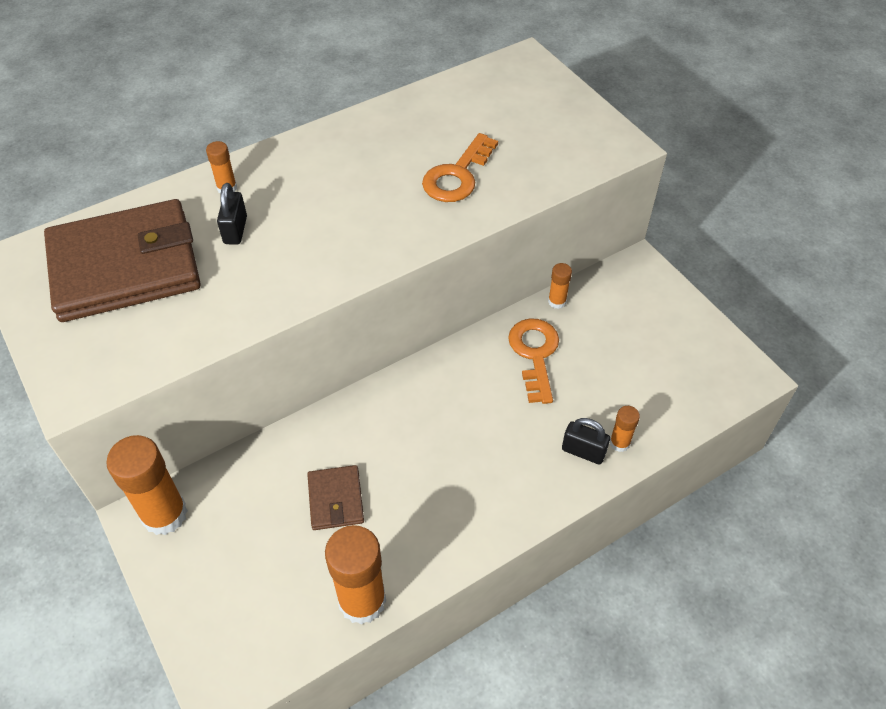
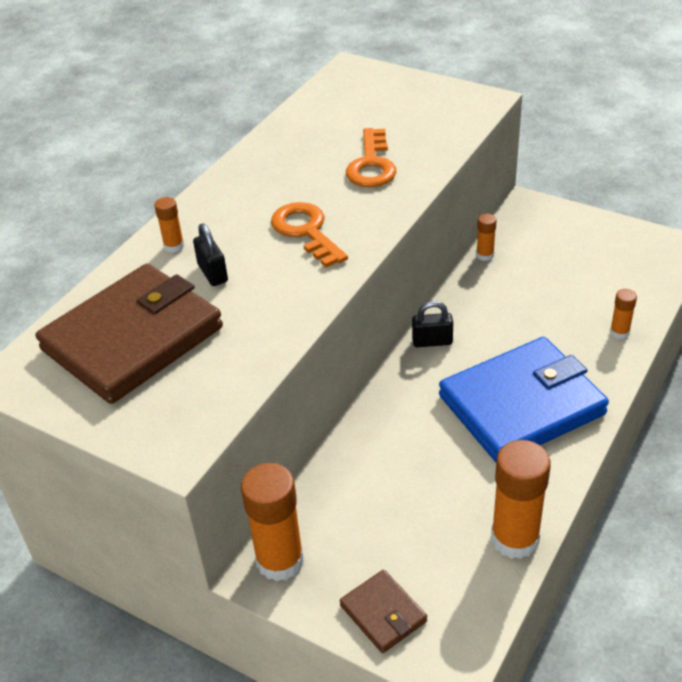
camera: 25 degrees left, 10 degrees down
(336, 499) = (426, 476): brown wallet -> brown wallet (383, 613)
(470, 472) = (521, 405): none -> blue wallet
(535, 354) = (499, 299): orange key -> orange key (306, 231)
(583, 451) = (597, 350): black padlock -> black padlock (432, 341)

